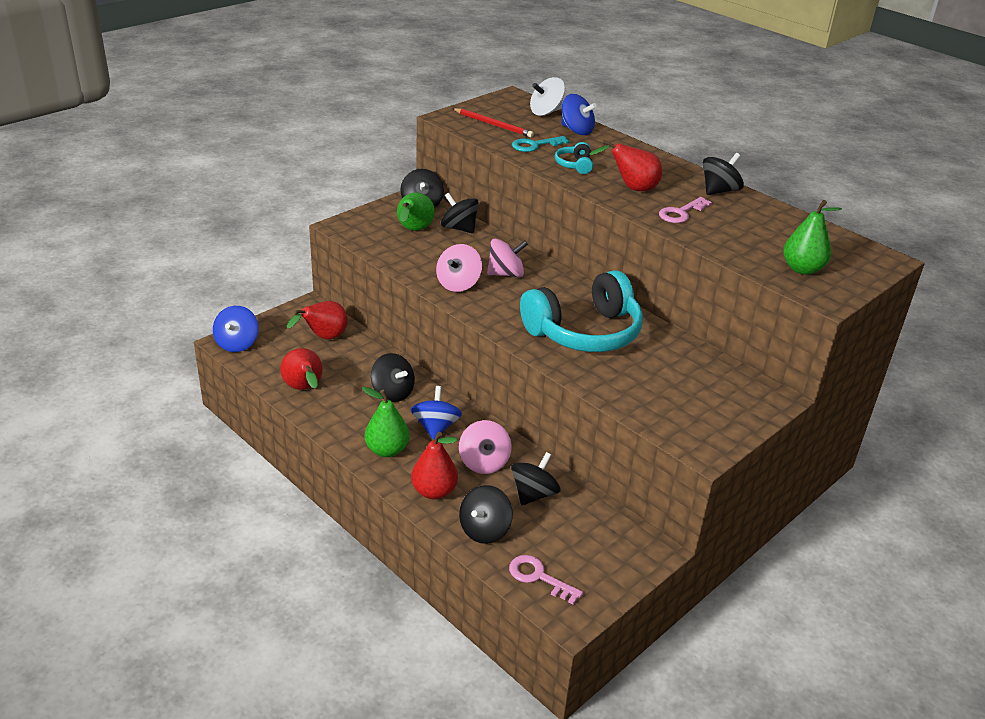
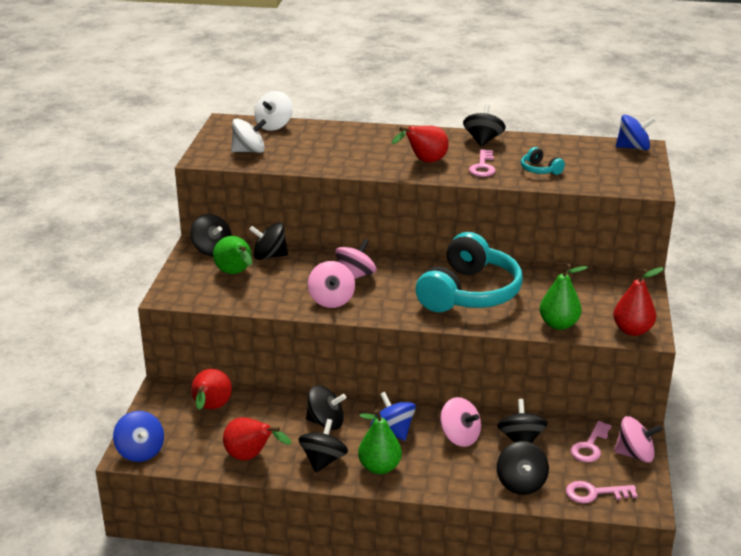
camera: 35 degrees left, 5 degrees down
(352, 420) = (323, 460): none -> black spinning top
(434, 491) = (453, 477): red pear -> red pear (632, 330)
(493, 125) = (249, 151): red pencil -> white spinning top
(535, 145) = (307, 156): turquoise key -> none
(575, 165) = (359, 160): turquoise headphones -> turquoise headphones (540, 170)
(576, 130) = (319, 132): blue spinning top -> blue spinning top (633, 148)
(590, 535) = (590, 446): none -> pink key
(624, 567) = (635, 454): none -> pink spinning top
(802, 269) = (608, 174): green pear -> green pear (559, 324)

